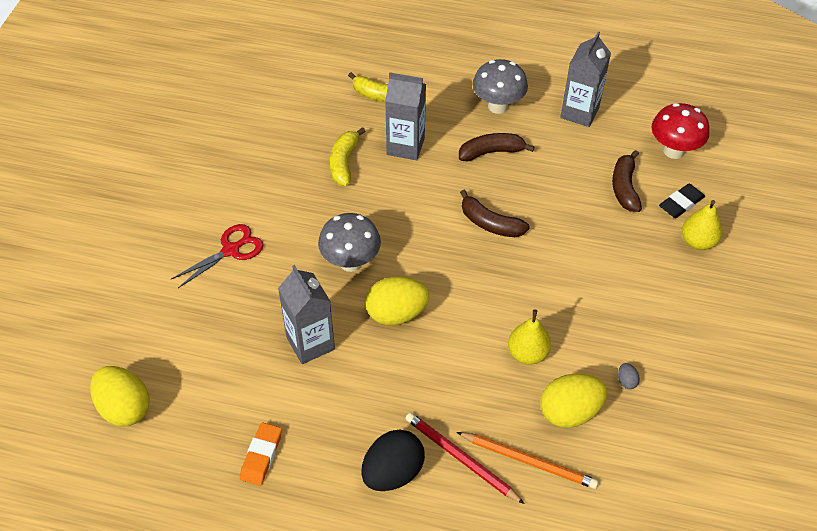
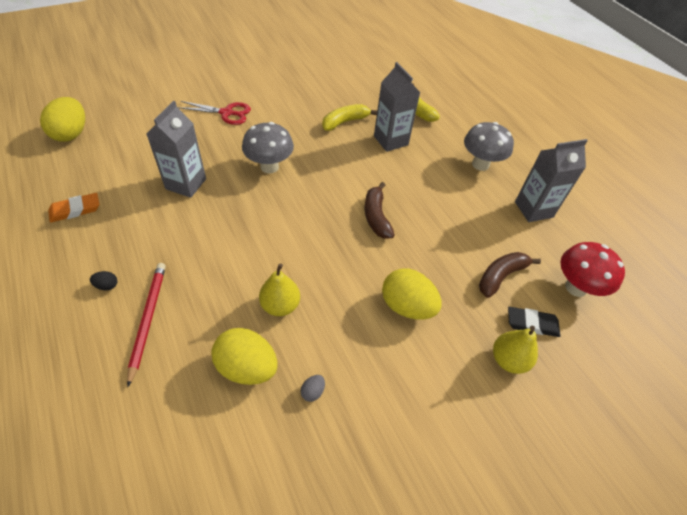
camera: 45 degrees right, 0 degrees up
(393, 472) = (107, 285): black egg -> black egg, size x0.41
(396, 314) = (248, 211): yellow egg -> yellow egg (407, 306)
(491, 152) = (438, 183): brown banana -> none
(528, 461) = (176, 366): orange pencil -> none

